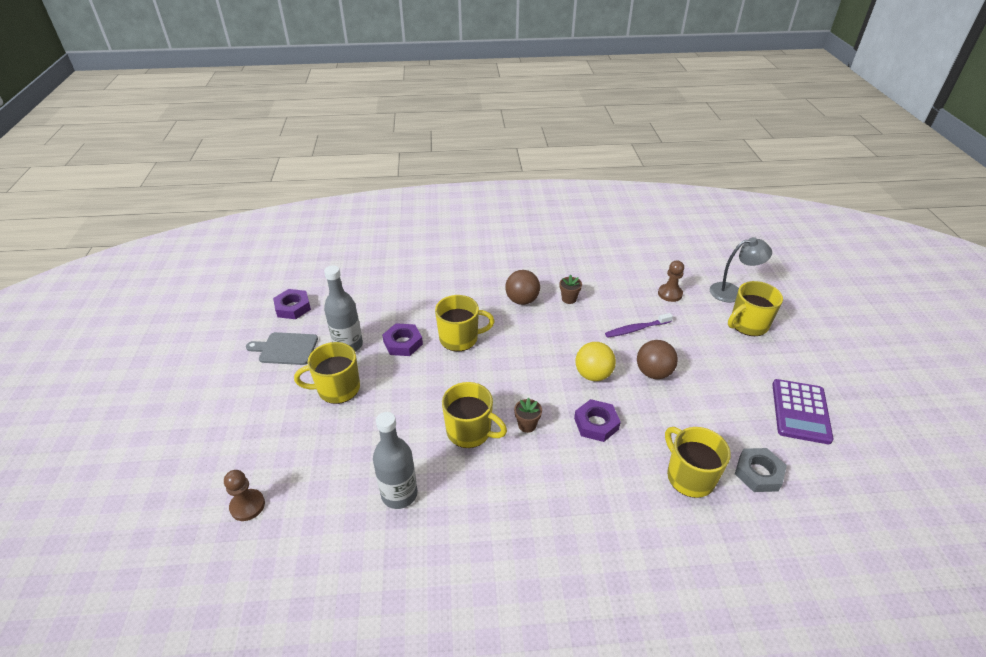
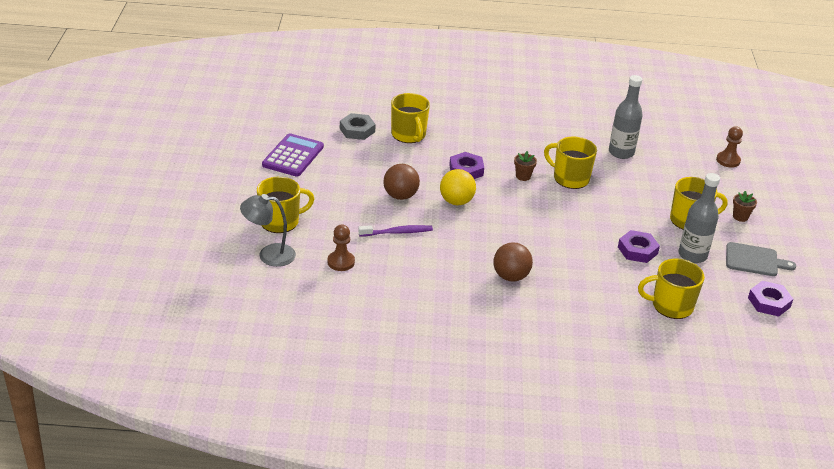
camera: 175 degrees left, 5 degrees down
(460, 338) = (580, 247): yellow mug -> yellow mug (671, 306)
(569, 299) = (457, 271): brown flower pot -> brown flower pot (740, 217)

